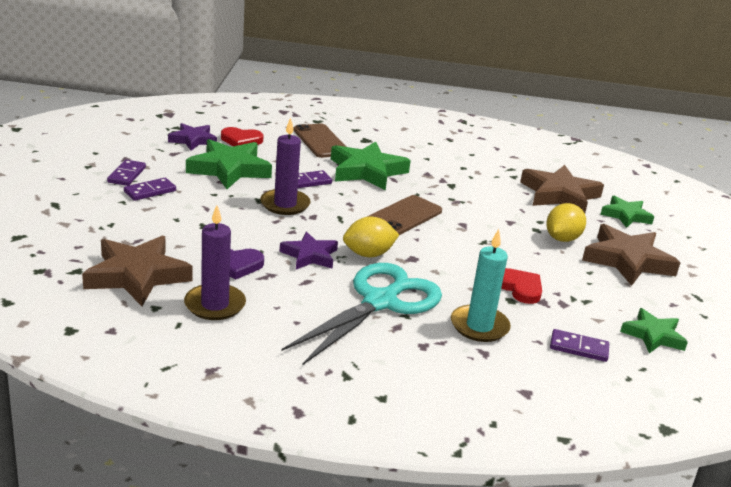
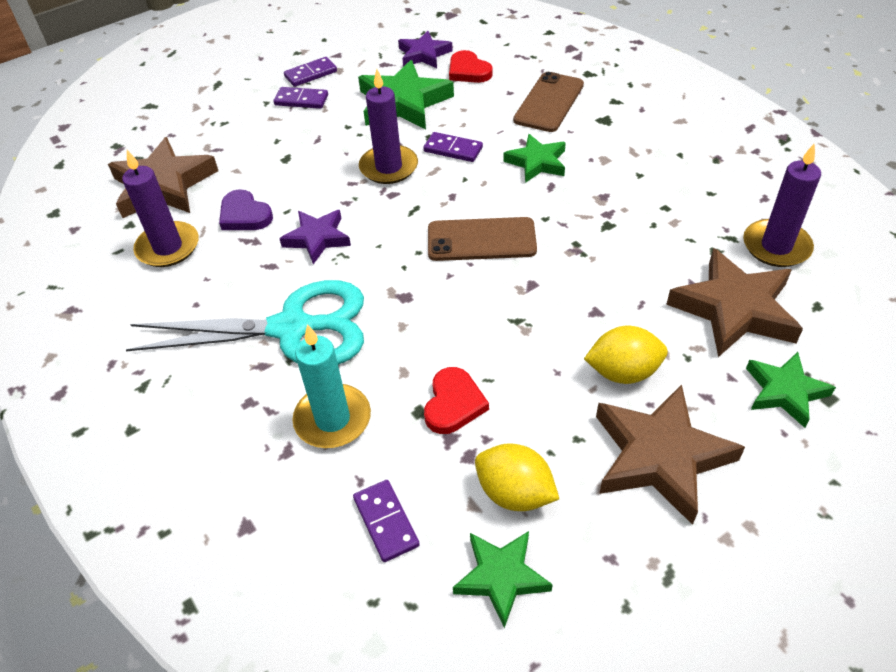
camera: 55 degrees right, 20 degrees up
(366, 171) = (537, 162): green star -> green star, size x0.60
(368, 254) = (370, 267): yellow lemon -> yellow lemon (514, 493)
(533, 165) = (776, 246): none -> purple candle

